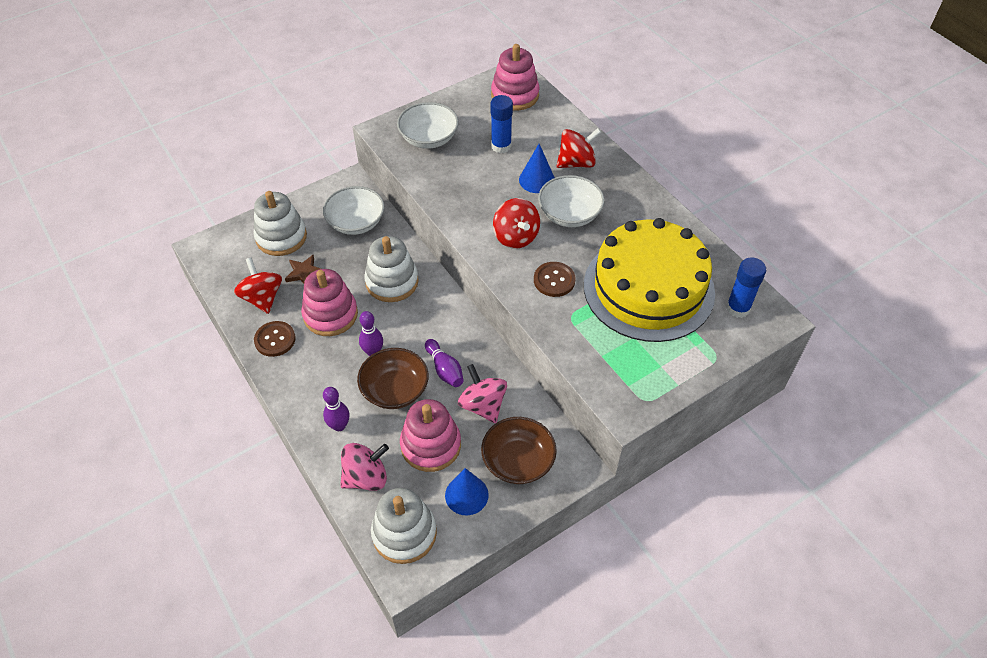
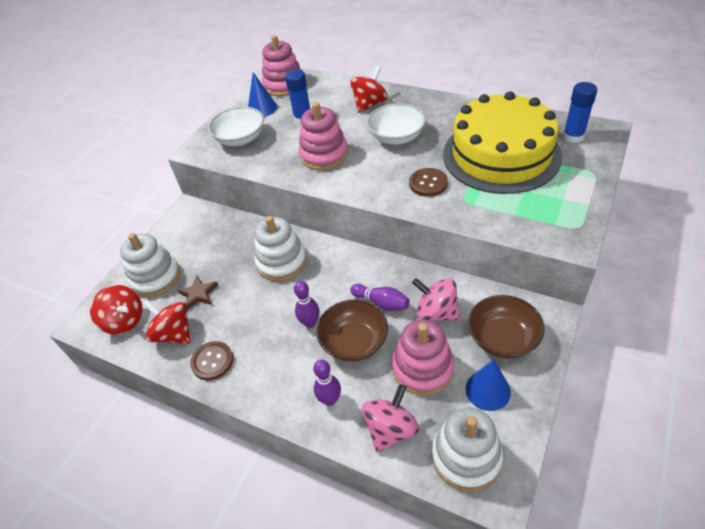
camera: 25 degrees left, 5 degrees down
(330, 315) = (248, 314): pink stacking toy -> pink stacking toy (324, 155)
(356, 222) = (215, 235): white bowl -> none
(515, 237) = (370, 169): red spinning top -> red spinning top (124, 321)
(537, 180) = (351, 127): blue cone -> blue cone (262, 108)

